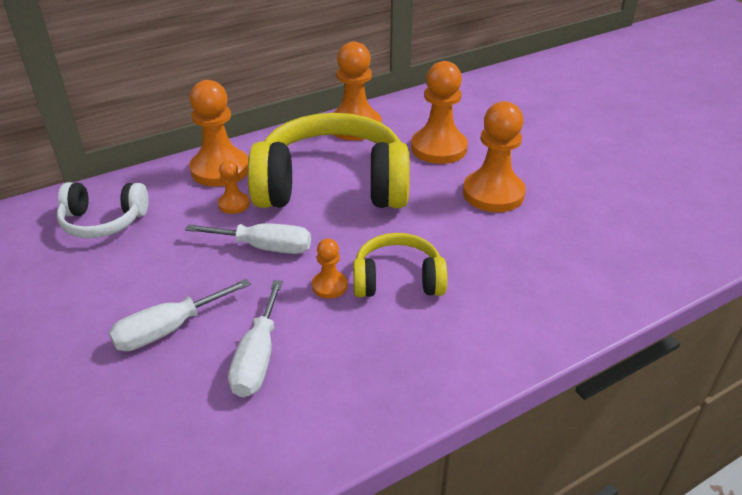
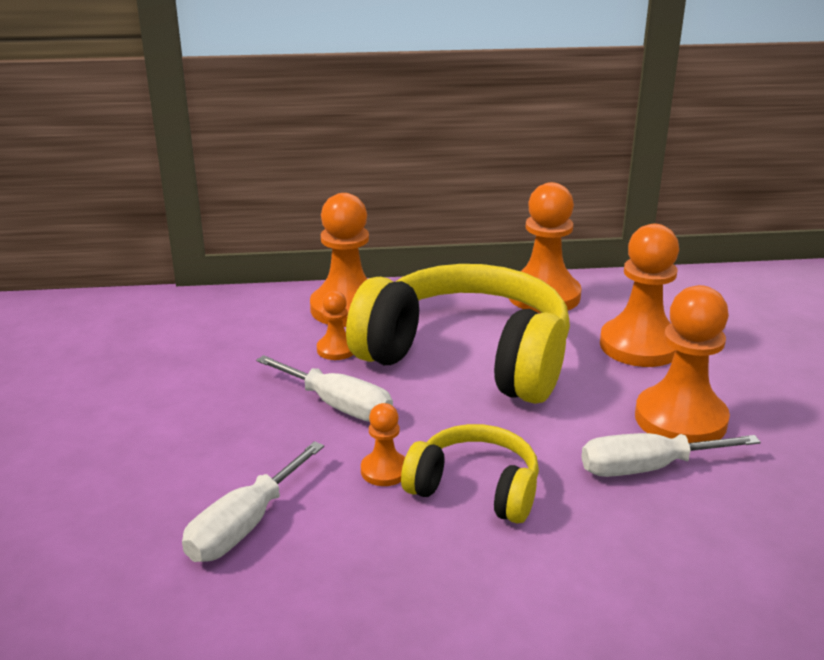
camera: 25 degrees right, 10 degrees down
(103, 222) = (186, 333): white headphones -> none
(168, 329) = (171, 464): white screwdriver -> white screwdriver (647, 468)

